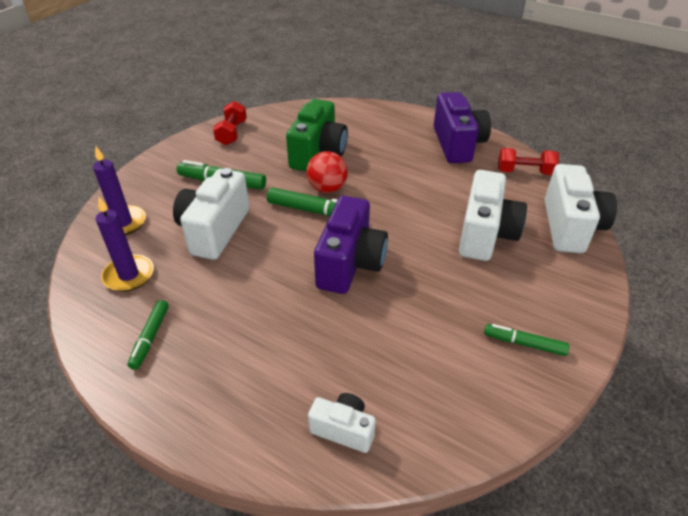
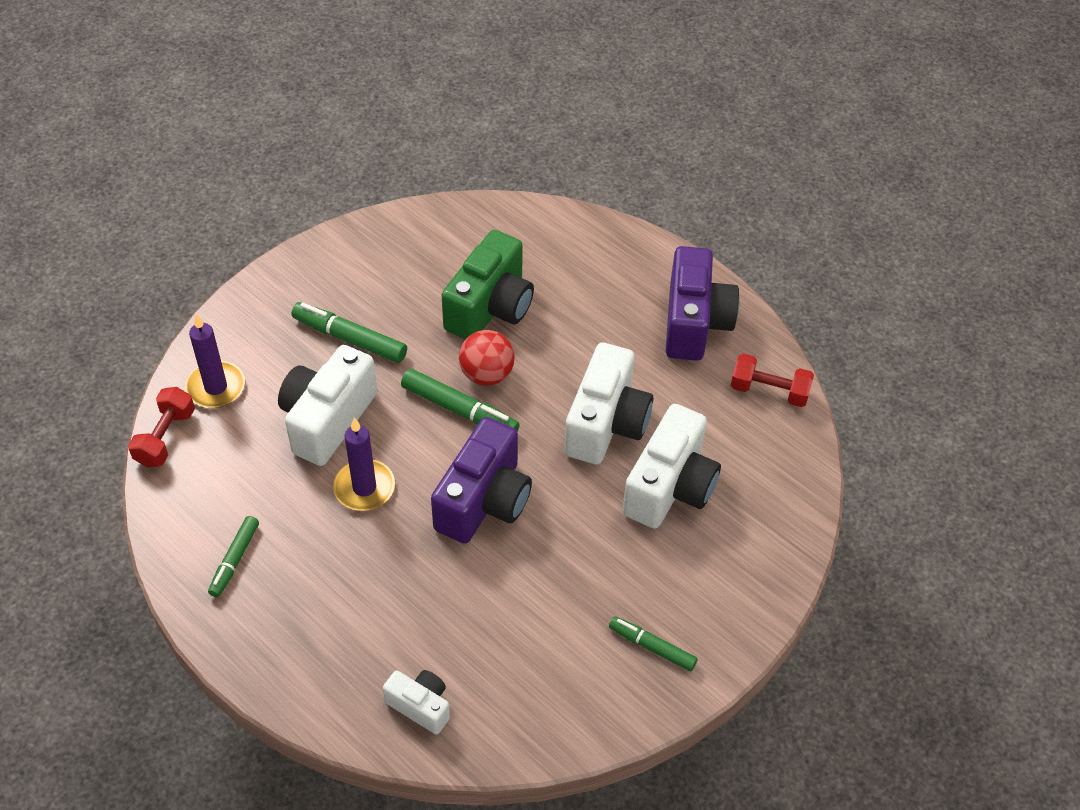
camera: 10 degrees right, 10 degrees up
(129, 275) = (217, 470): purple candle -> purple candle (364, 488)
(232, 133) = (377, 247): red dumbbell -> red dumbbell (165, 437)
(570, 227) = (787, 495): white camera -> white camera (606, 424)

